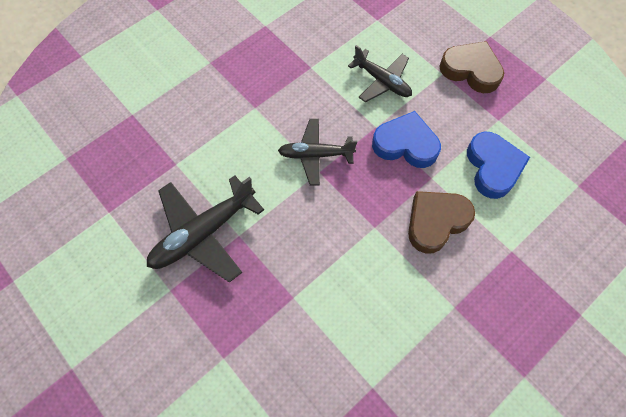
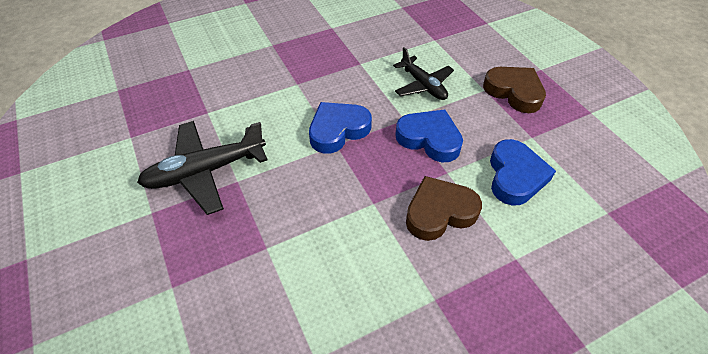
camera: 15 degrees right, 15 degrees down
(315, 155) = (338, 130): black plane -> blue heart

